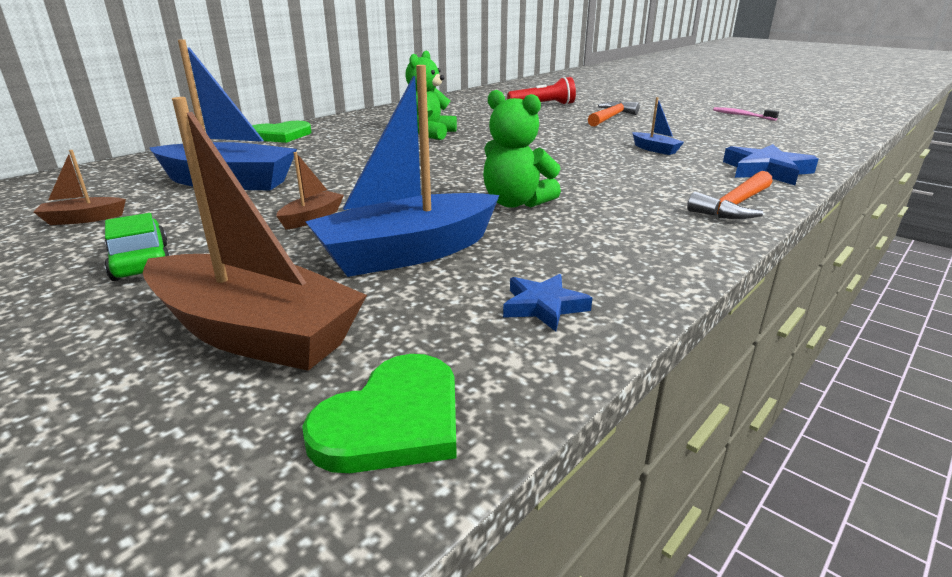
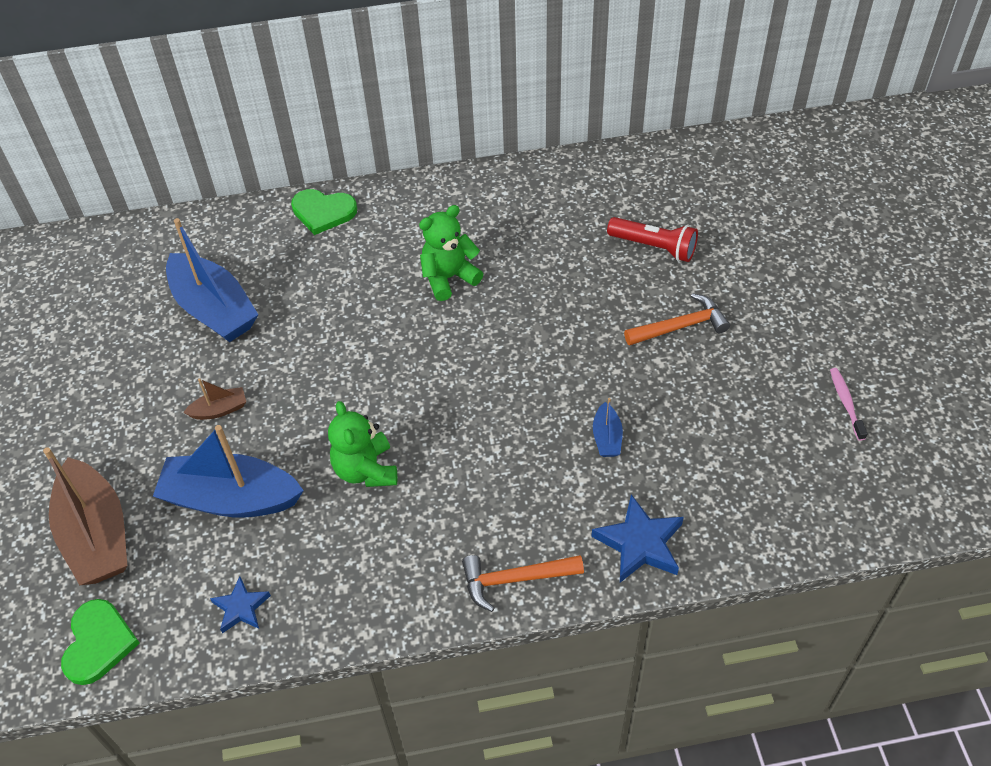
camera: 40 degrees right, 25 degrees up
(83, 219) = (98, 328): brown boat -> none
(141, 261) = (95, 415): green car -> none
(393, 420) = (98, 643): green heart -> green heart turned 75 degrees counterclockwise

